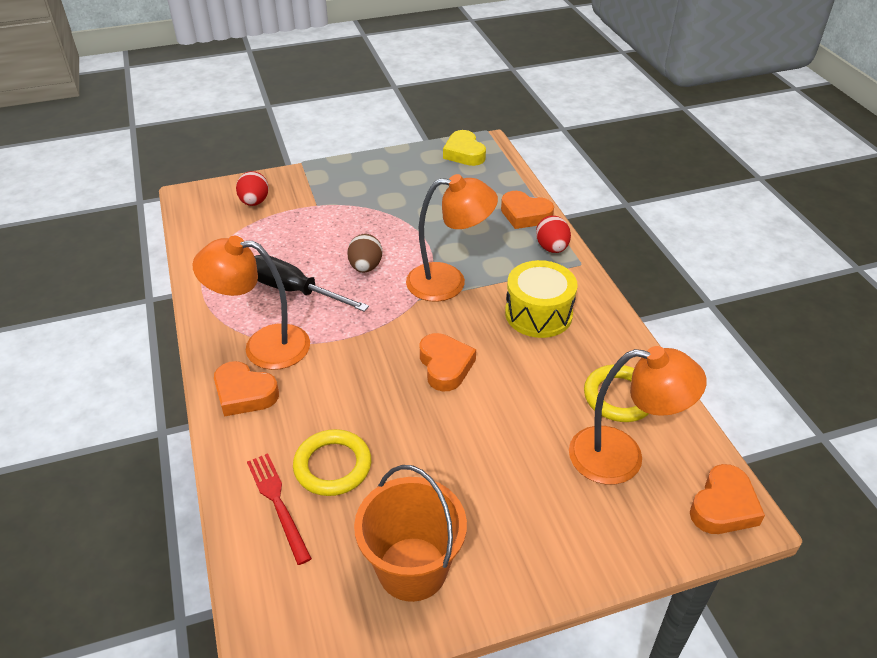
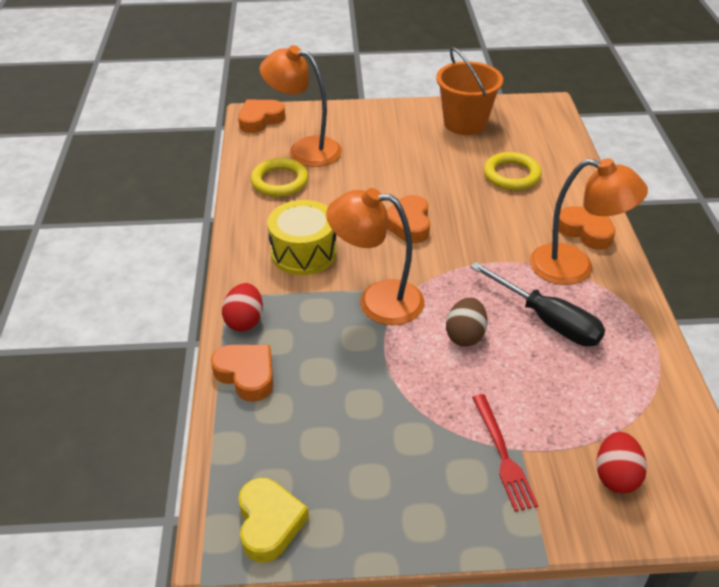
camera: 165 degrees left, 0 degrees up
(278, 503) = (550, 162): red fork -> red fork (502, 455)

